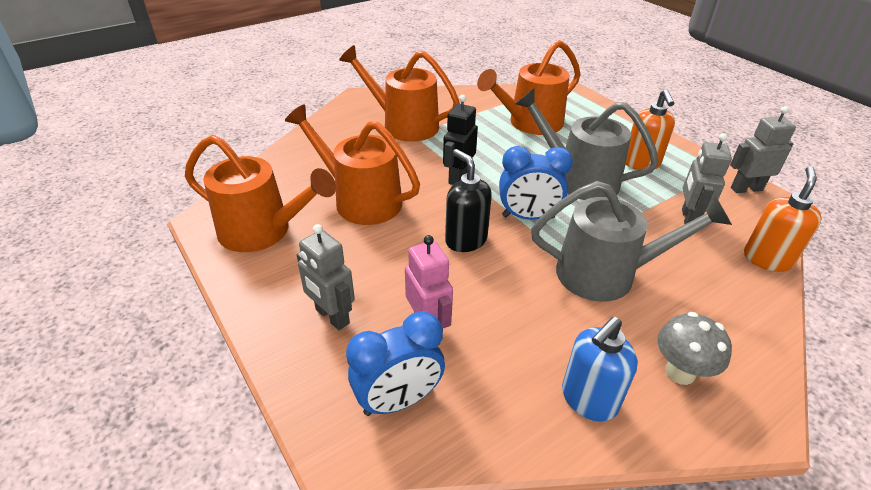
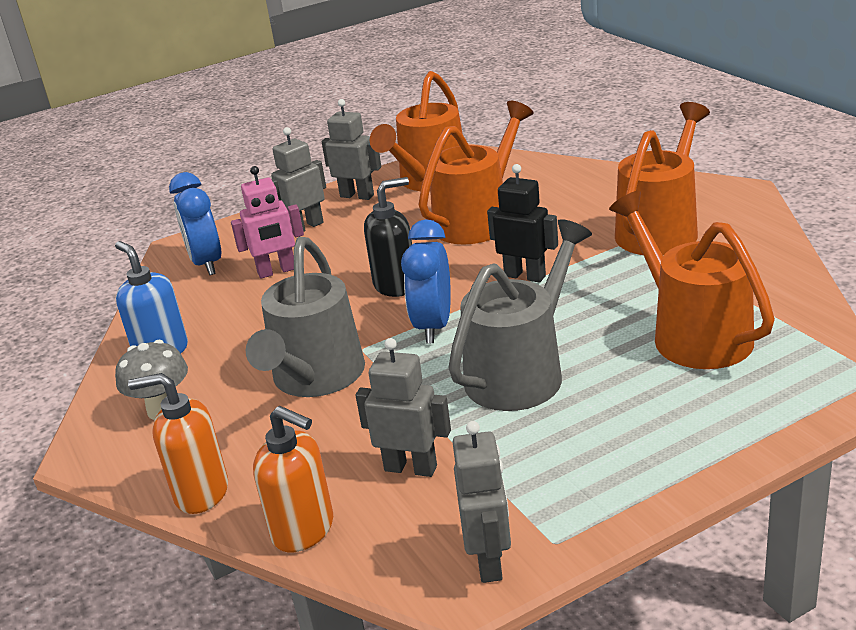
camera: 100 degrees right, 10 degrees down
(270, 282) = (357, 196): none -> grey robot
(641, 163) = (570, 443): orange soap dispenser -> orange soap dispenser (201, 493)

